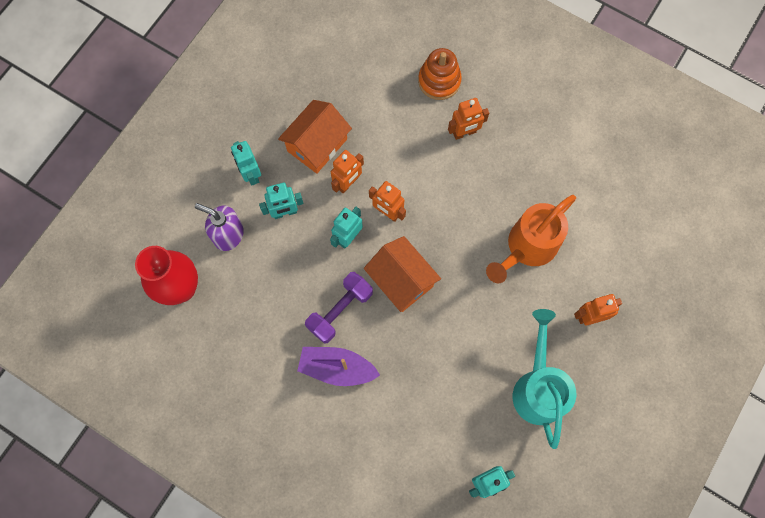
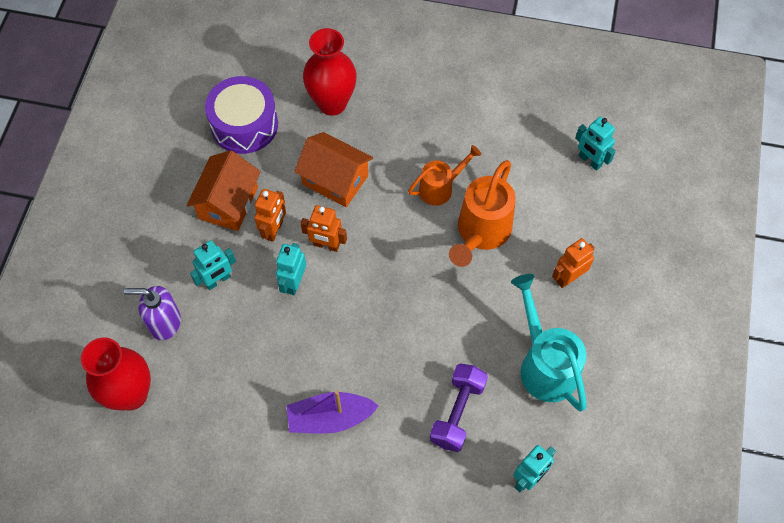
camera: 20 degrees left, 10 degrees down
(251, 174) = (168, 254): turquoise robot -> turquoise robot (590, 161)
(340, 310) = (312, 358): purple dumbbell -> purple dumbbell (457, 412)
(355, 76) = (244, 125): none -> purple drum
(401, 280) = (365, 307): orange house -> orange house (335, 180)
(439, 81) = (332, 103): orange stacking toy -> red vase
(464, 133) = (376, 144): orange robot -> none
(506, 193) = (440, 188): none -> orange watering can

